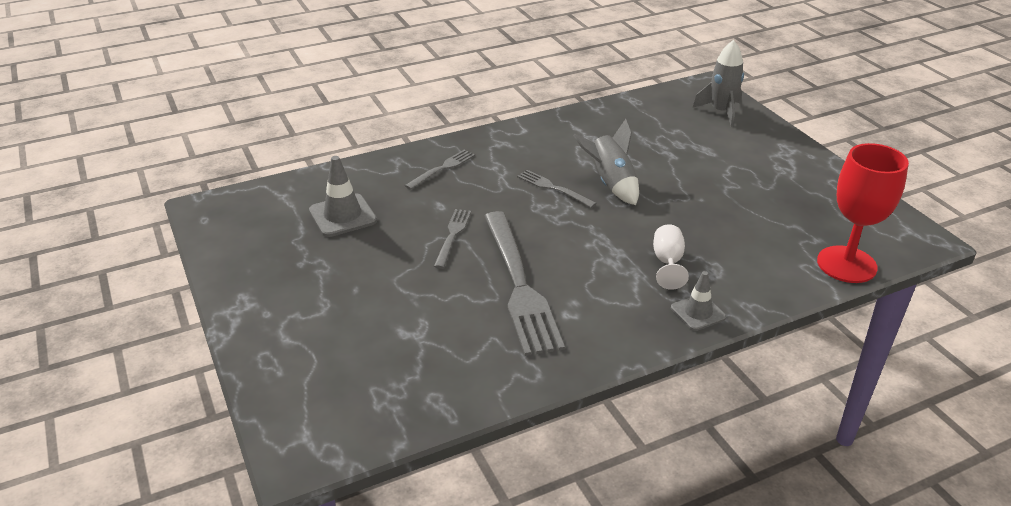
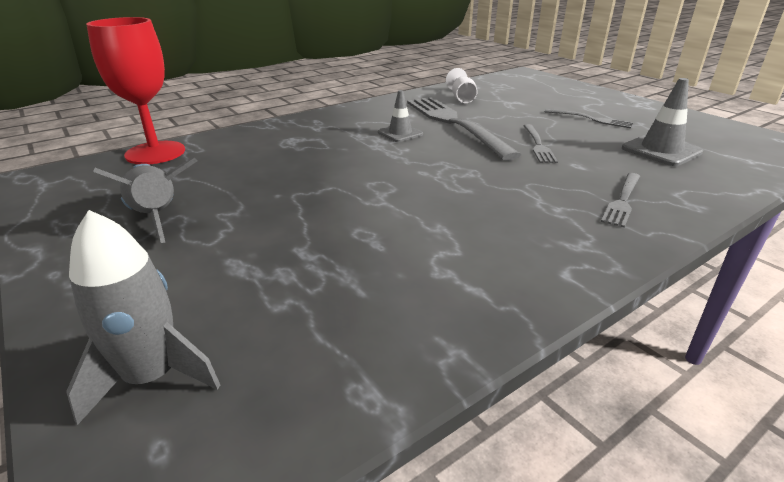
camera: 170 degrees right, 5 degrees down
(552, 188) = (465, 191): grey fork -> grey fork (591, 119)
(611, 183) = (393, 202): grey rocket -> grey rocket (157, 218)
(668, 263) = (330, 143): white goblet -> white goblet (461, 98)
(698, 312) = (311, 120): grey traffic cone -> grey traffic cone (400, 133)

